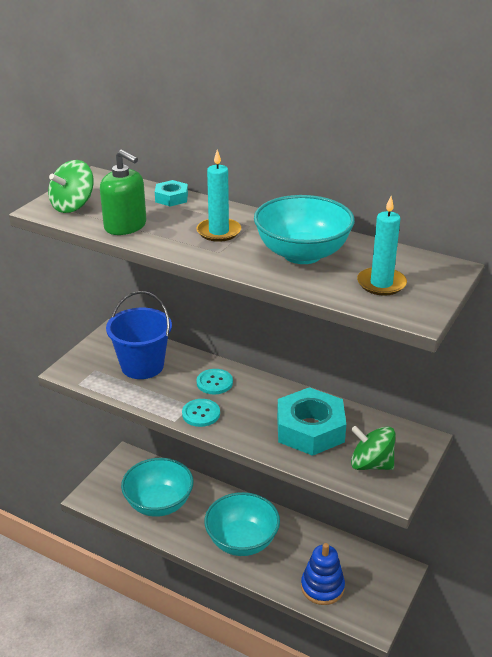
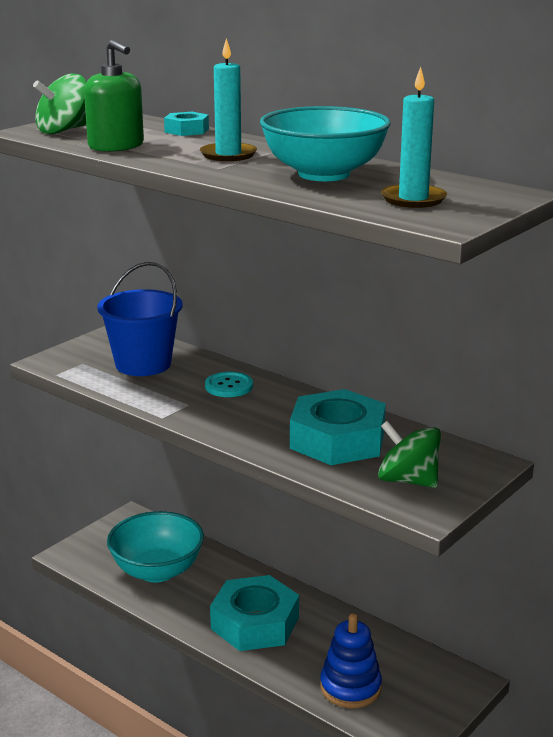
camera: 10 degrees right, 10 degrees down
(201, 414) = (199, 413): turquoise button -> none
(242, 541) = (255, 623): turquoise bowl -> turquoise nut

